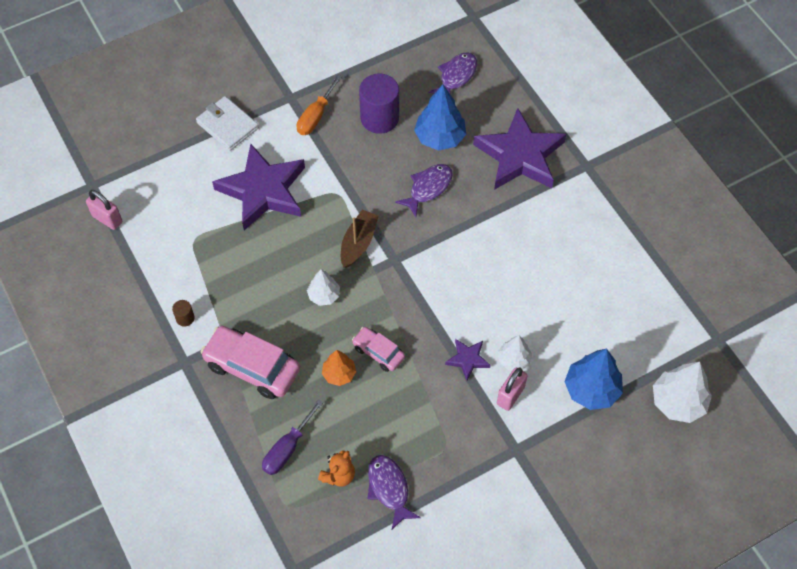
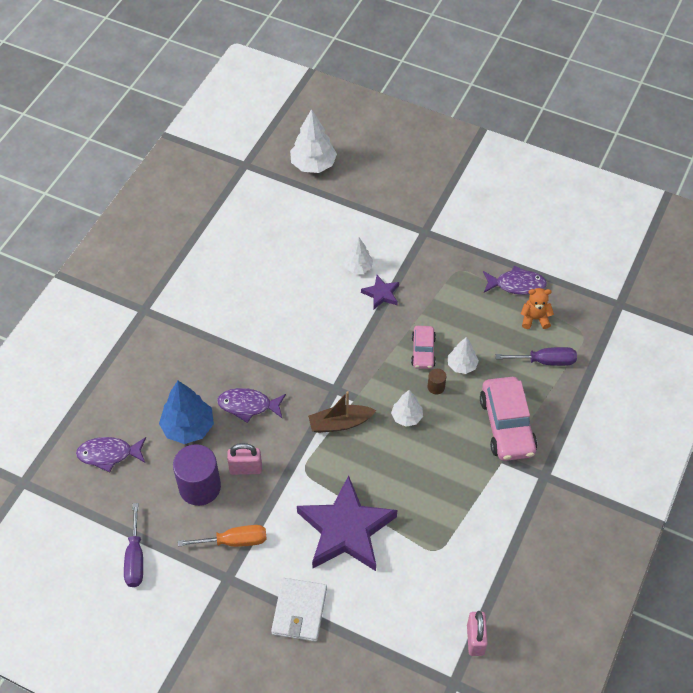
camera: 125 degrees left, 5 degrees down
(185, 318) = (509, 503): brown cylinder -> brown cylinder (436, 387)
(339, 374) = (462, 365): orange tree -> white tree
(354, 52) = (135, 558): none -> purple screwdriver
(389, 489) = (516, 284): purple fish -> purple fish turned 120 degrees counterclockwise
(510, 395) = (387, 255): pink padlock -> pink padlock (245, 468)
(520, 156) = (166, 359): purple star -> none
(591, 389) = (343, 213): blue tree -> none

